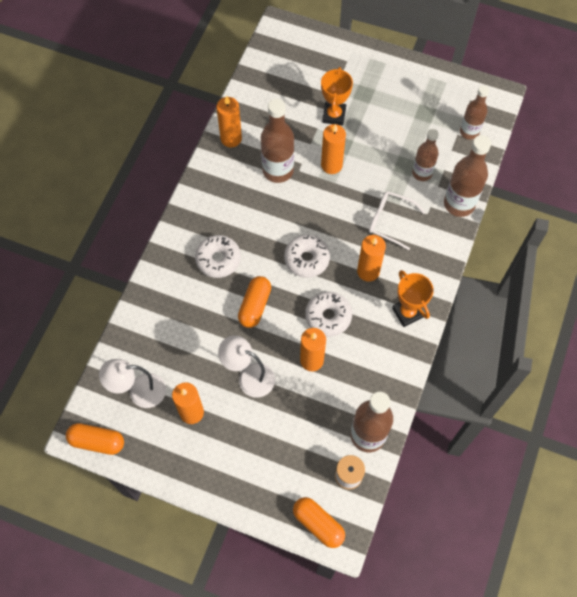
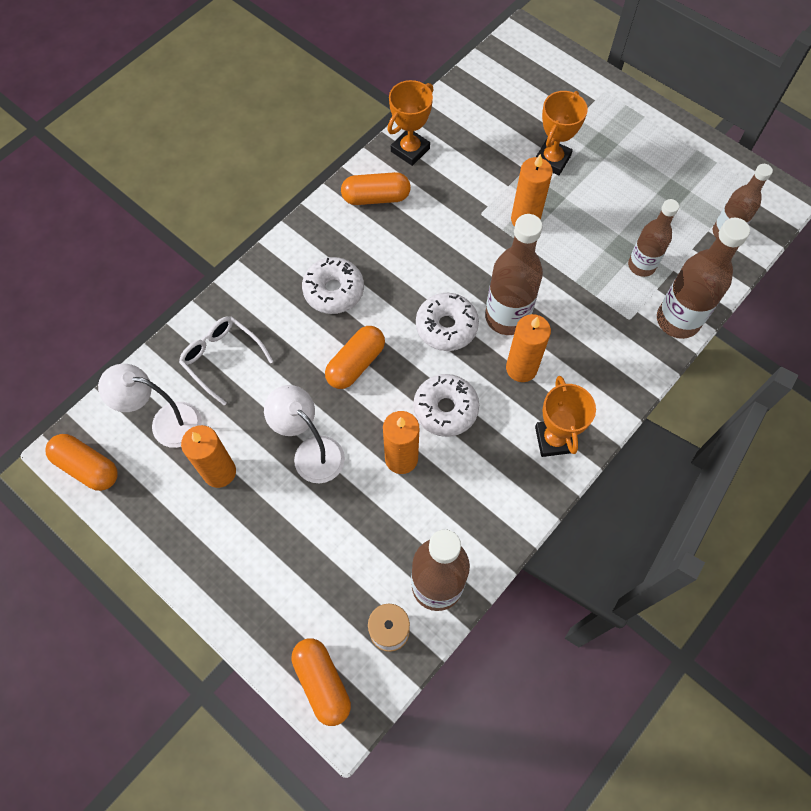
camera: 20 degrees right, 0 degrees up
(221, 182) = (376, 197): none -> orange capsule
(231, 138) = (410, 150): orange candle -> orange trophy
(278, 170) = (453, 205): brown bottle -> brown bottle (507, 317)
(389, 221) = (575, 313): white glasses -> white glasses (222, 358)

